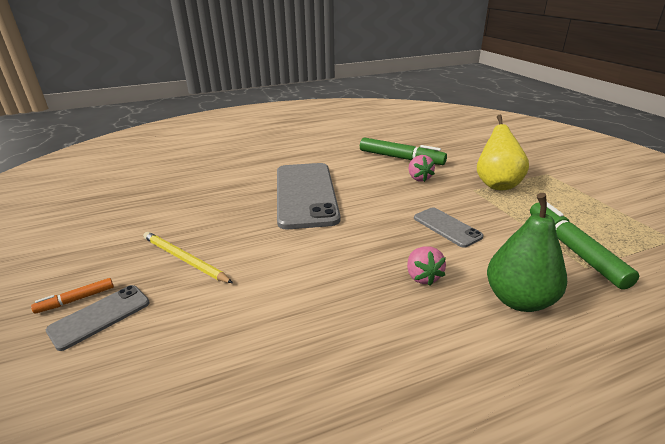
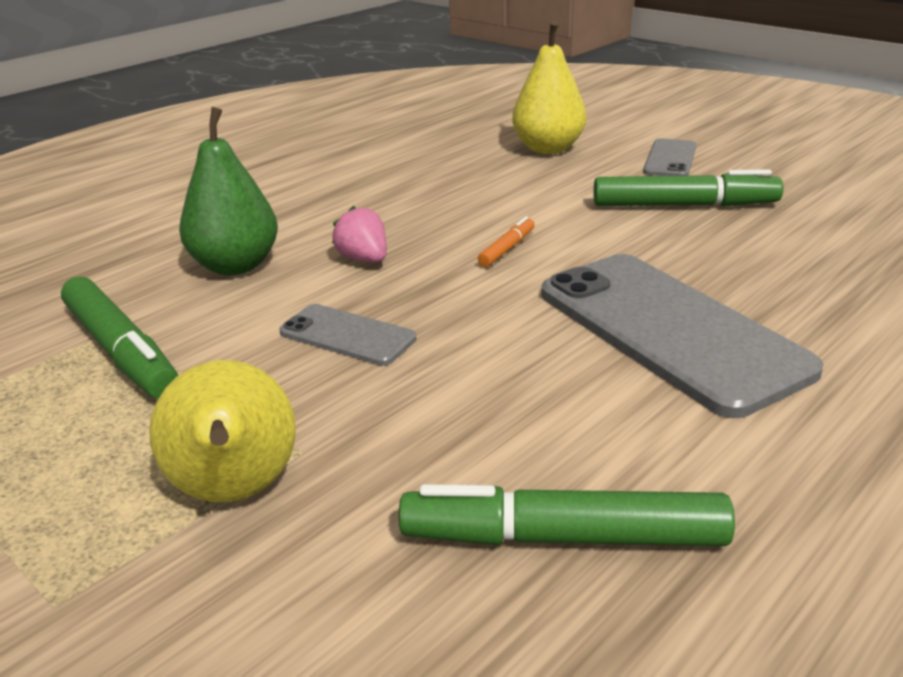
camera: 155 degrees right, 0 degrees up
(76, 300) = (718, 160): orange marker -> orange marker (507, 249)
(154, 388) = (548, 148): none -> yellow pear
(184, 259) = (684, 205): yellow pencil -> green marker
(419, 178) = (457, 453): pink strawberry -> none

